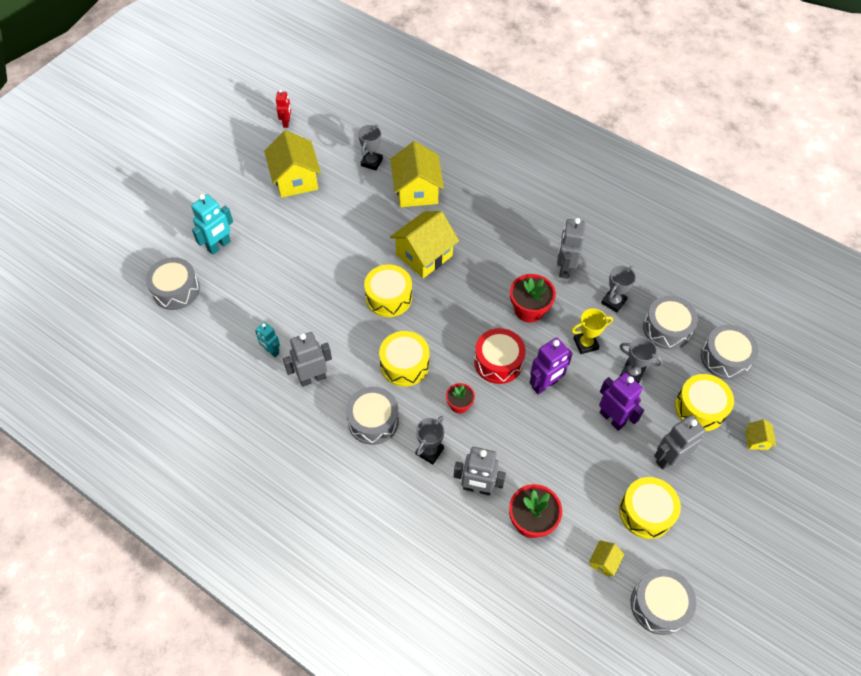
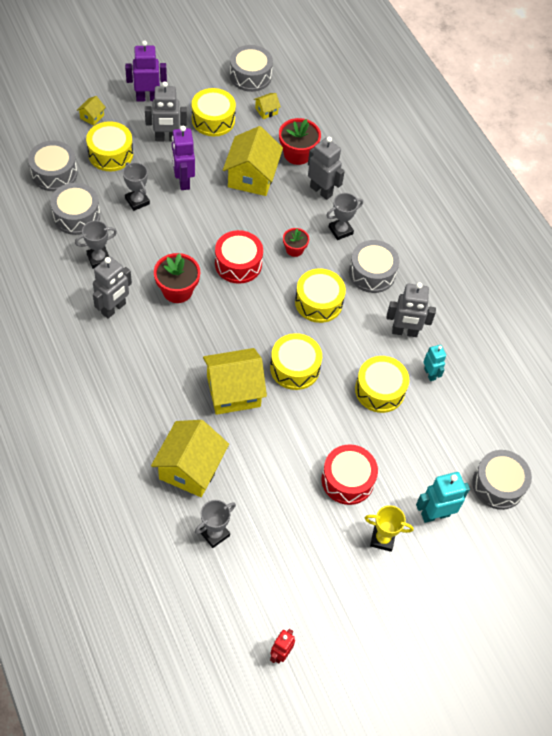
camera: 155 degrees left, 0 degrees up
(295, 179) = (313, 558): yellow house -> yellow house (252, 177)
(298, 237) = (347, 480): none -> red drum
(308, 315) = (380, 390): none -> yellow drum
(544, 385) = (214, 228): purple robot -> purple robot (147, 98)
(585, 344) = (154, 240): yellow trophy -> yellow trophy (382, 539)

